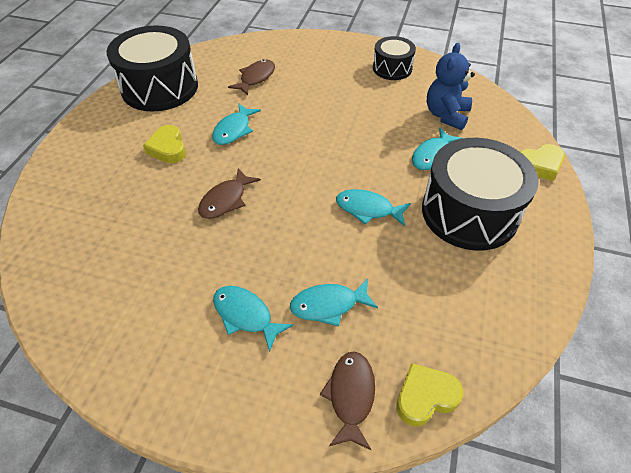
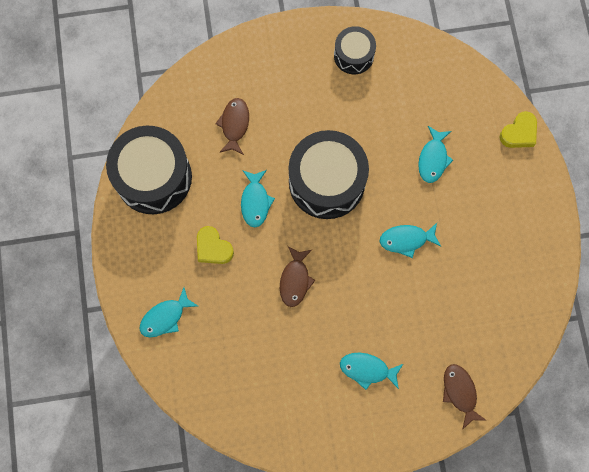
camera: 25 degrees left, 25 degrees up
(328, 305) = (417, 336): turquoise fish -> turquoise fish (165, 317)
(425, 397) = (503, 372): yellow heart -> none
(446, 115) = (426, 103): blue teddy bear -> none
(469, 212) = (481, 209): black drum -> black drum (327, 182)

